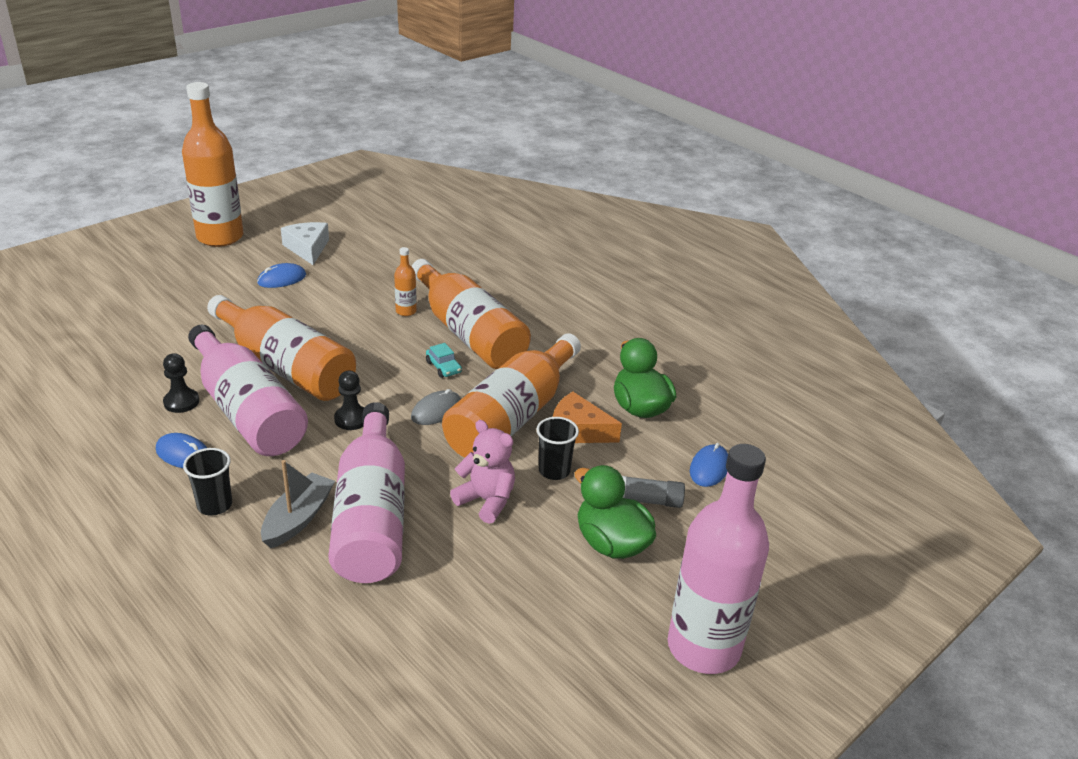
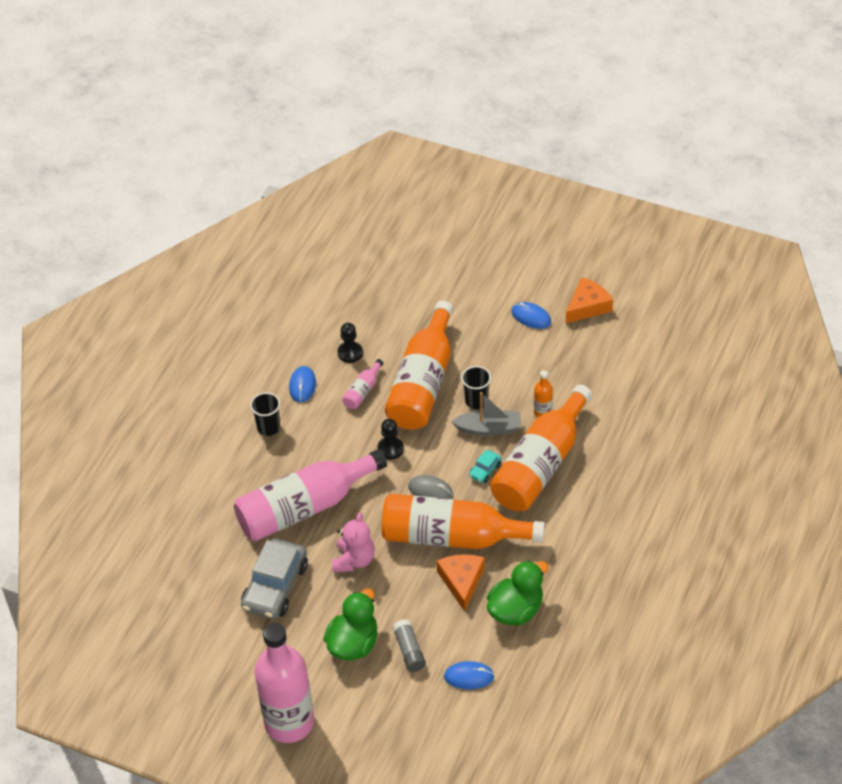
camera: 70 degrees right, 15 degrees up
(220, 237) = (562, 247): orange bottle -> none
(247, 411) = (363, 391): pink bottle -> pink bottle, size x0.41
(298, 519) = (281, 473): grey boat -> grey boat (489, 428)
(307, 248) = (587, 306): white cheese -> orange cheese
(474, 586) = (275, 587): none -> grey car
(554, 471) = (407, 585): black cup -> black cup (476, 401)

